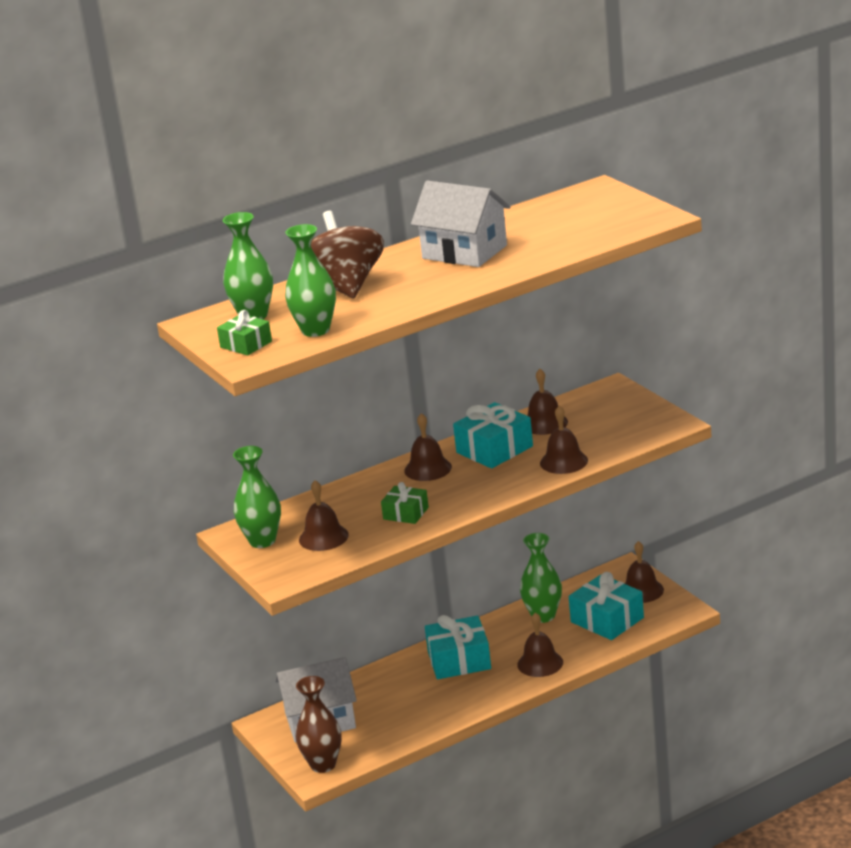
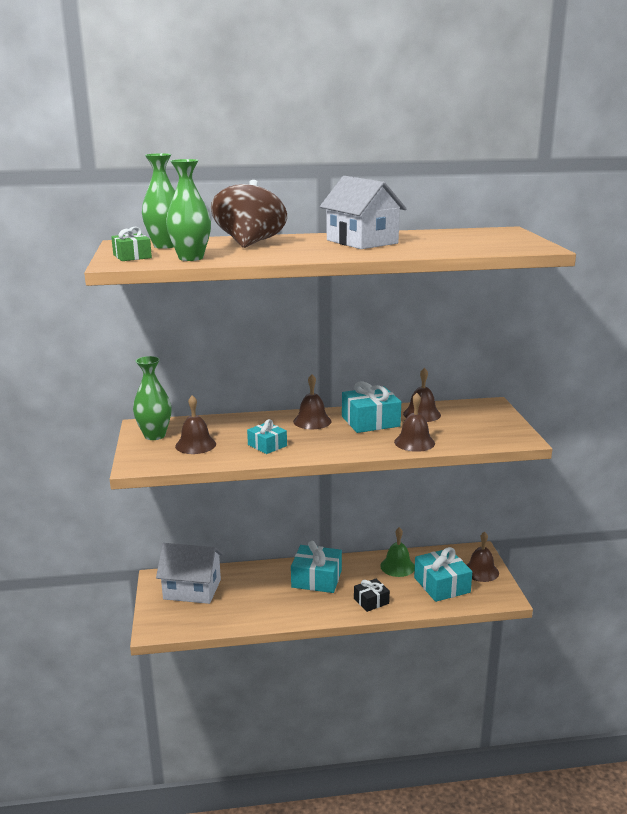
camera: 20 degrees right, 5 degrees down
(323, 764) = (166, 623): brown vase -> none
(406, 513) = (267, 445): green gift -> turquoise gift
(540, 663) = (371, 601): brown bell -> black gift
(543, 616) = (397, 566): green vase -> green bell

